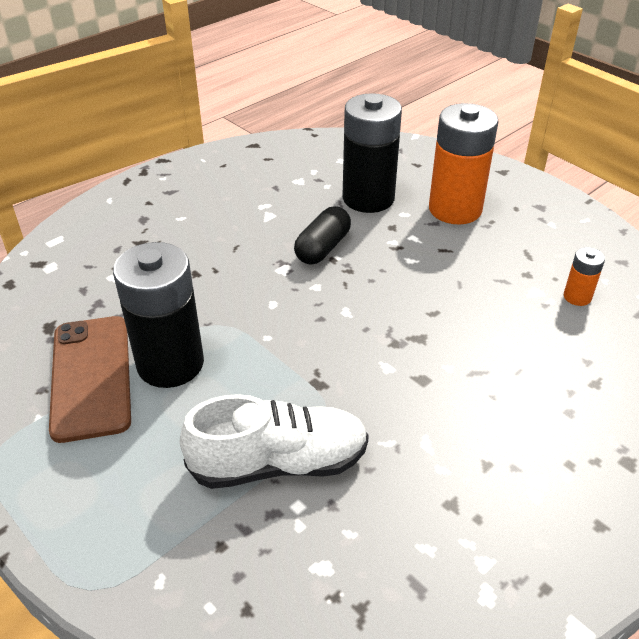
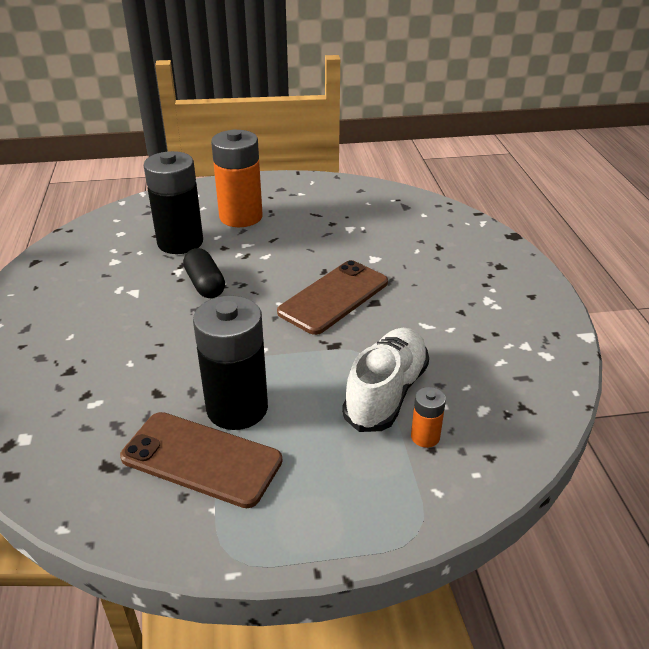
camera: 55 degrees left, 5 degrees down
(396, 343) = (334, 297): none -> brown phone
(577, 297) = (370, 218): orange battery -> orange battery (425, 437)

